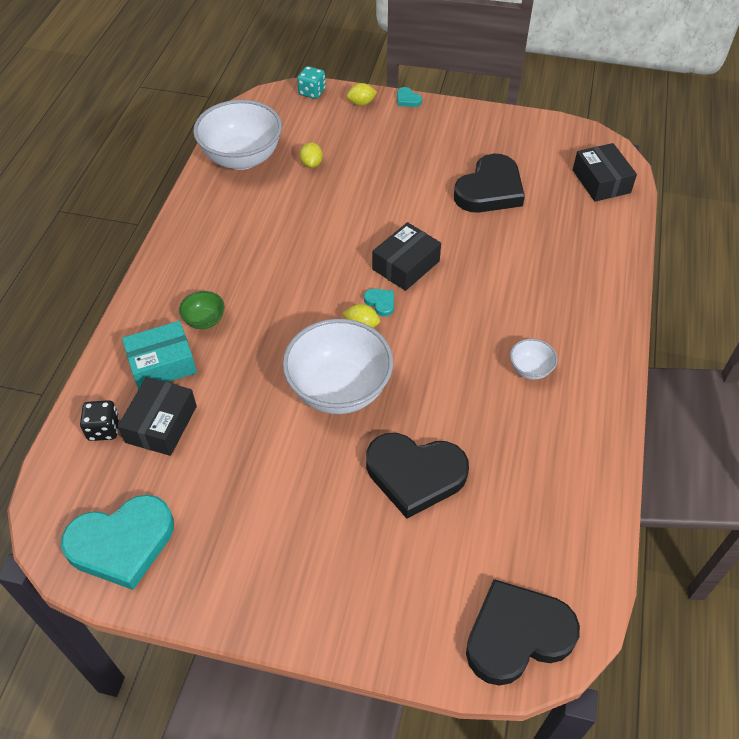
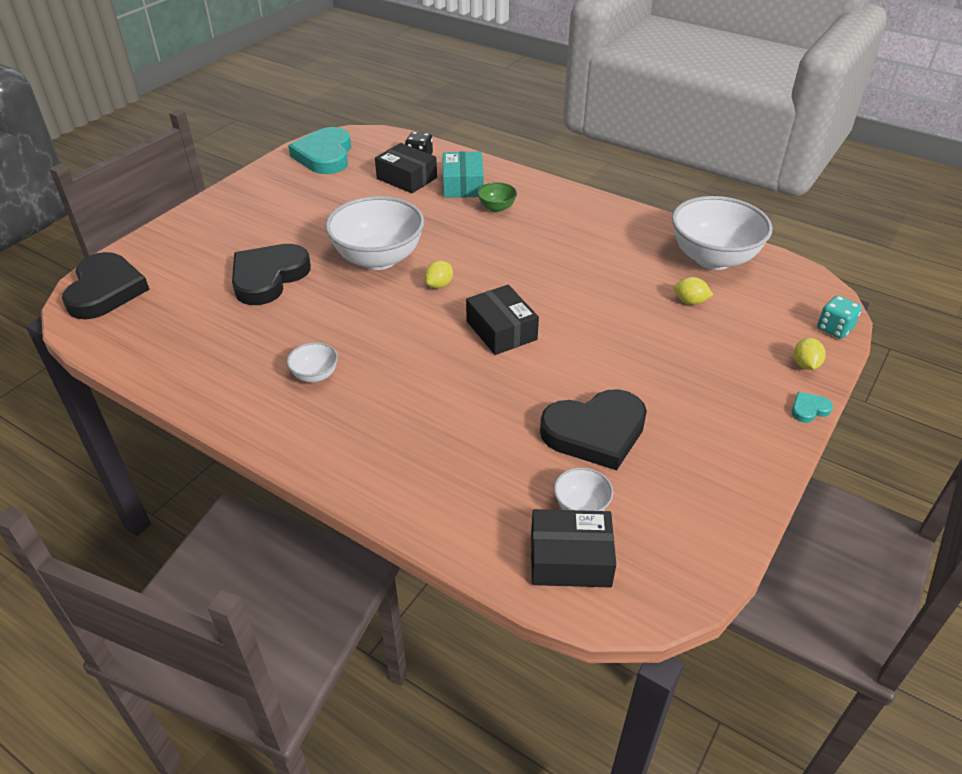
camera: 110 degrees right, 10 degrees down
(380, 303) = (460, 302): turquoise heart -> none
(490, 190) = (595, 432): black heart -> black heart turned 75 degrees counterclockwise
(558, 184) = (581, 506): none -> white bowl

